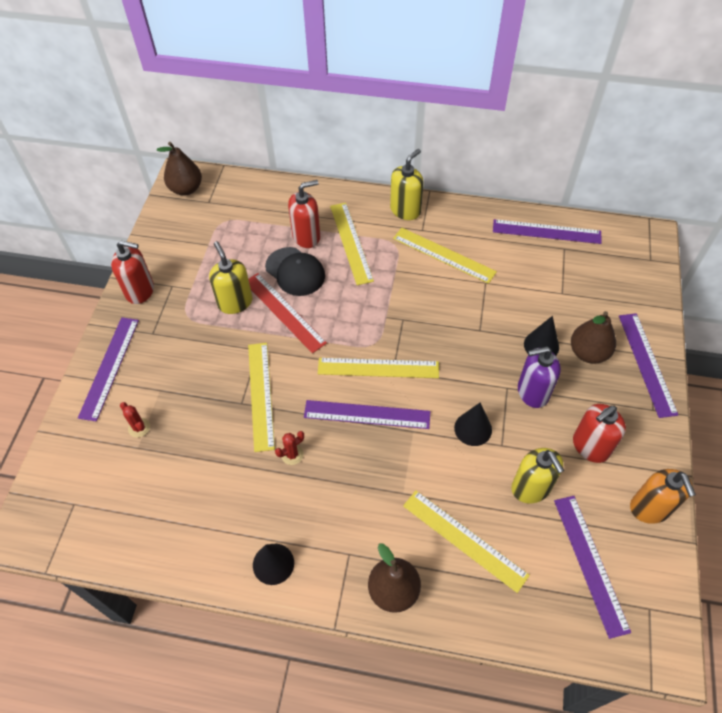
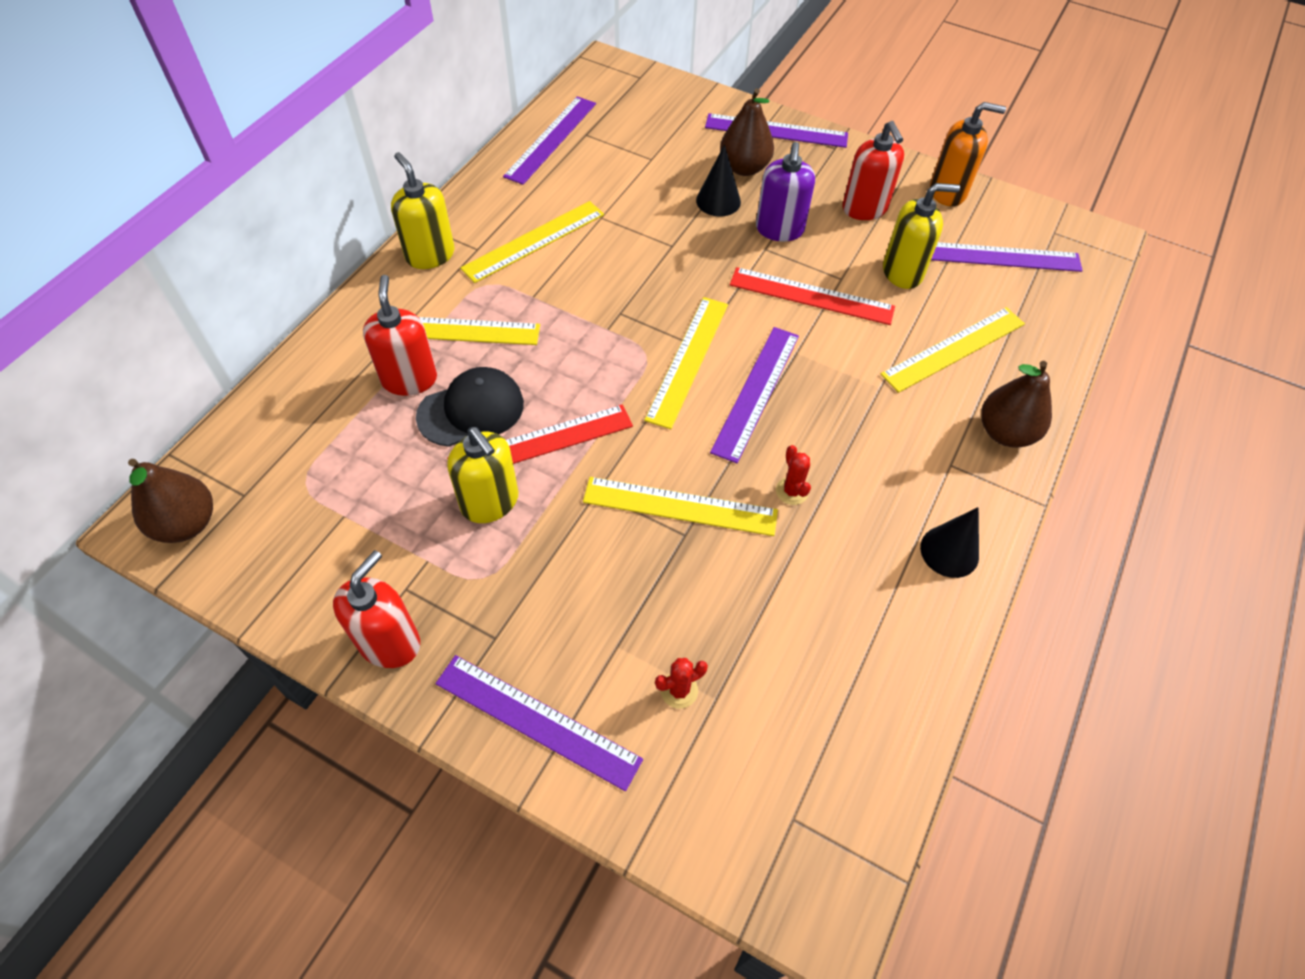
camera: 75 degrees left, 0 degrees up
(235, 302) = (490, 502): yellow soap dispenser -> yellow soap dispenser turned 120 degrees counterclockwise
(473, 429) = (811, 296): black cone -> red ruler

